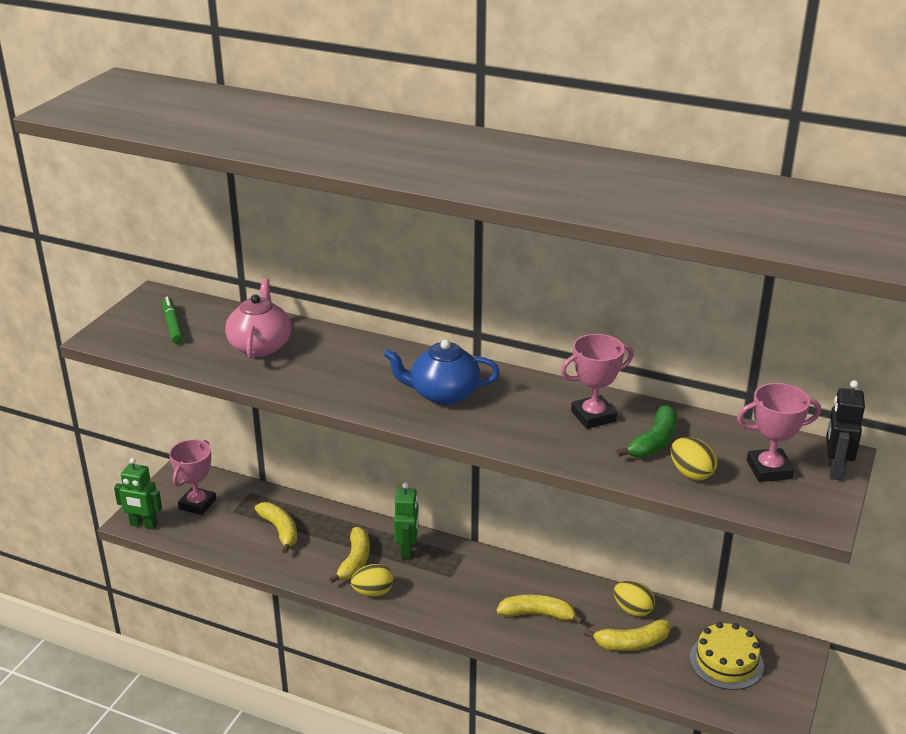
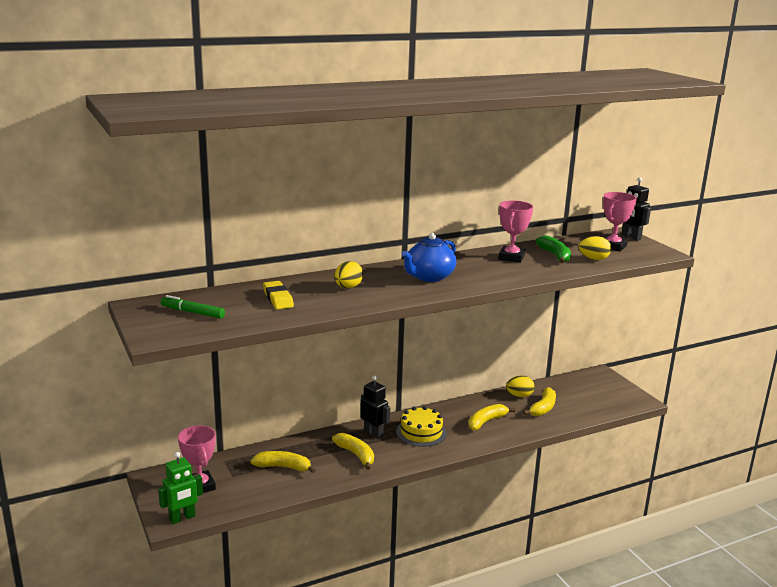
camera: 50 degrees left, 10 degrees down
(260, 346) = (278, 299): pink teapot -> yellow eraser
(373, 592) = (393, 462): yellow egg -> yellow egg (348, 287)
(407, 550) = (373, 433): green robot -> black robot
(726, 662) = (587, 392): yellow cake -> yellow cake (421, 432)

